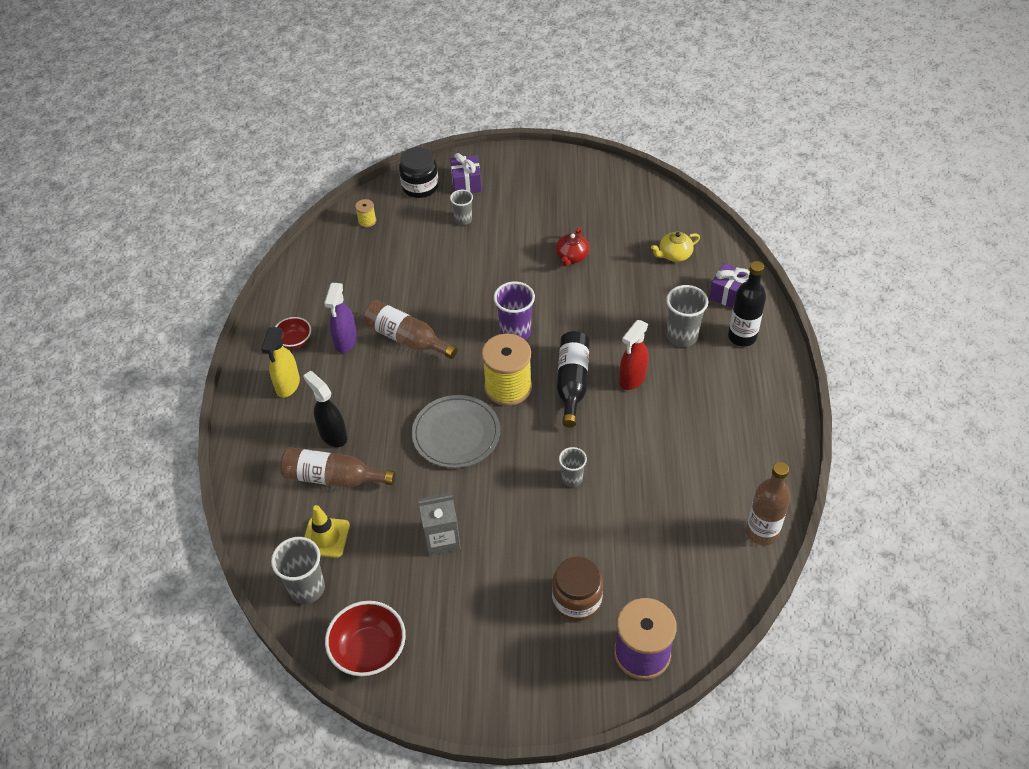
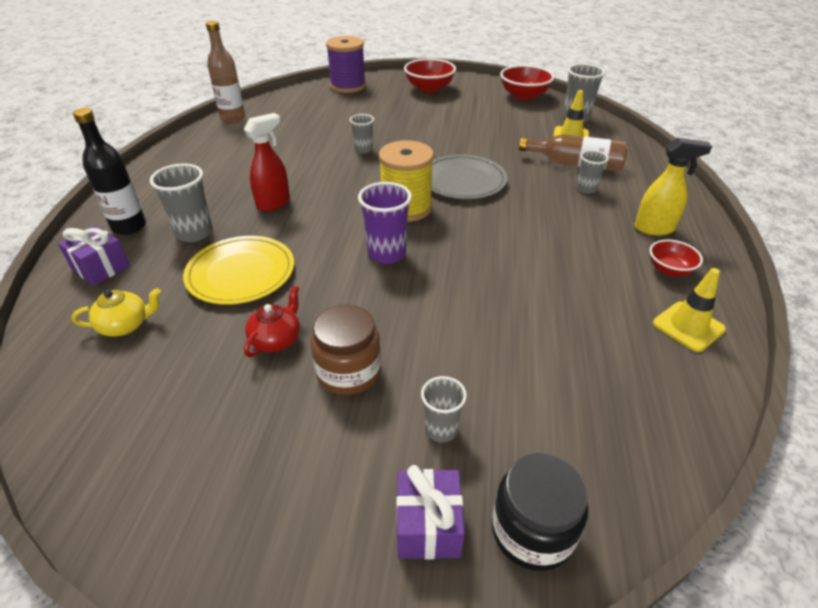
camera: 175 degrees left, 10 degrees down
(287, 385) = (654, 229): yellow spray bottle -> yellow spray bottle turned 75 degrees clockwise
(303, 294) = (688, 326): none -> yellow traffic cone
(333, 435) = (586, 189): black spray bottle -> grey cup
(345, 341) = (601, 263): purple spray bottle -> none
(367, 221) = (628, 450): yellow spool -> none
(407, 338) = (523, 260): brown bottle -> none
(441, 538) = (476, 130): grey carton -> none
(514, 660) = (429, 88): none -> red bowl
(572, 383) = (337, 206): black bottle -> none
(576, 600) = (381, 103): brown jar -> brown jar (348, 372)
(621, 302) = (241, 273): none -> yellow plate

